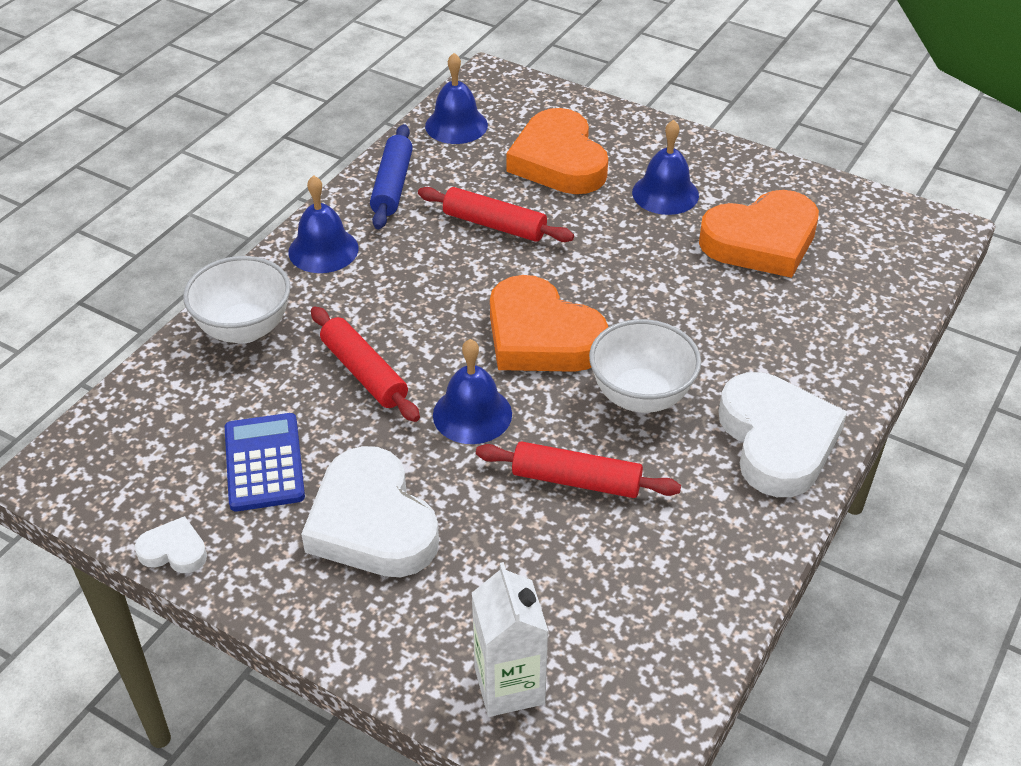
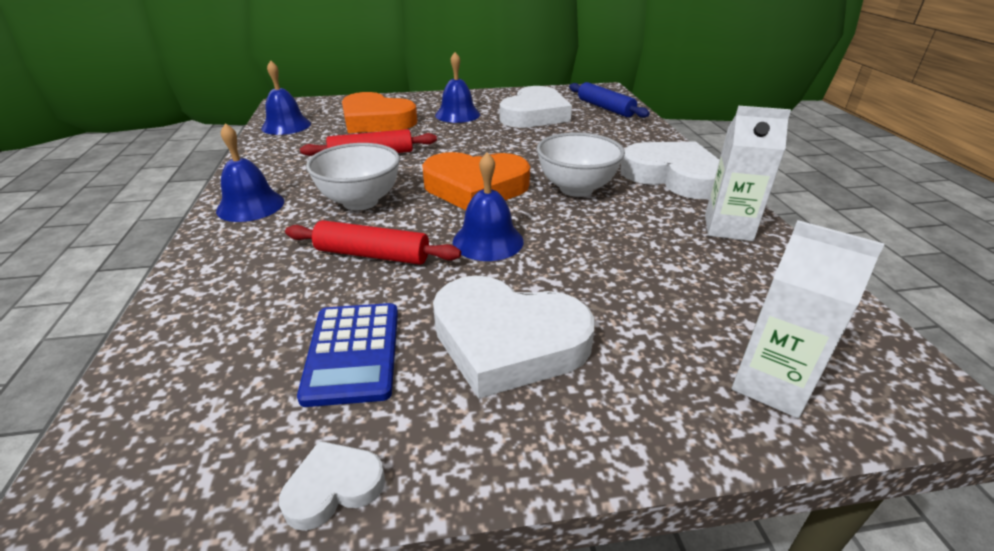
camera: 40 degrees left, 10 degrees down
(244, 329) = (225, 274): white bowl -> white bowl (360, 202)
(264, 463) = (352, 353): blue calculator -> blue calculator turned 135 degrees counterclockwise
(392, 185) = (271, 160): blue rolling pin -> blue rolling pin (605, 108)
(576, 480) = (607, 241): red rolling pin -> none
(721, 540) = (728, 228): none -> white carton
(761, 241) = (534, 115): orange heart -> white heart

